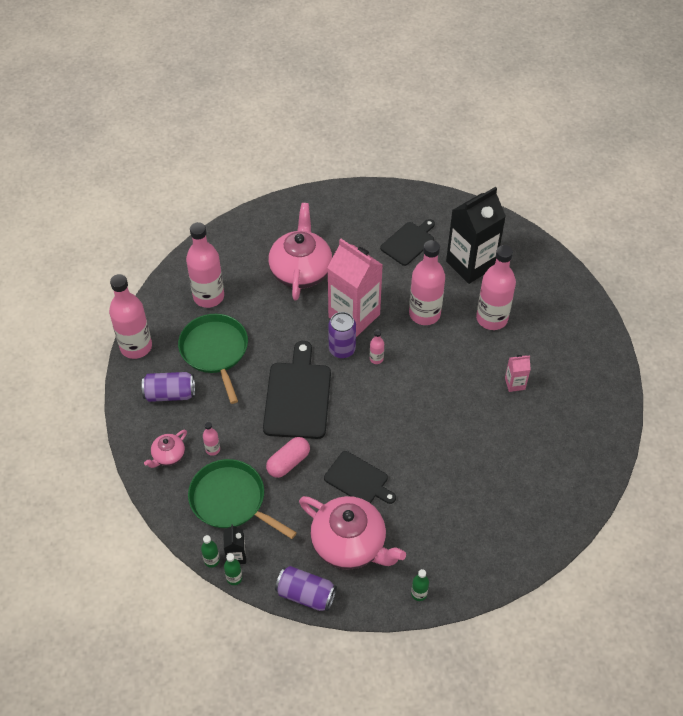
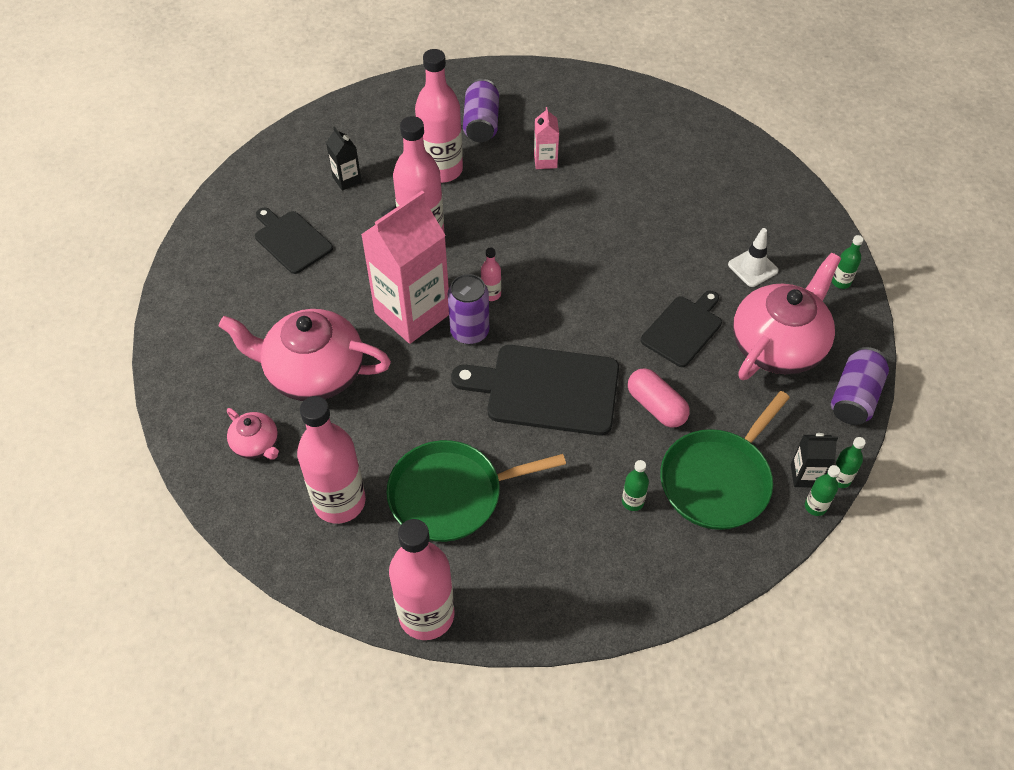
camera: 85 degrees left, 0 degrees up
(168, 455) = (642, 564): pink teapot -> pink teapot (256, 444)
(170, 394) = (527, 561): purple can -> purple can (481, 123)
(212, 449) = (632, 502): pink bottle -> green bottle
(425, 529) = (753, 268): none -> white traffic cone
(471, 264) = (347, 180): black carton -> black carton, size x0.44

